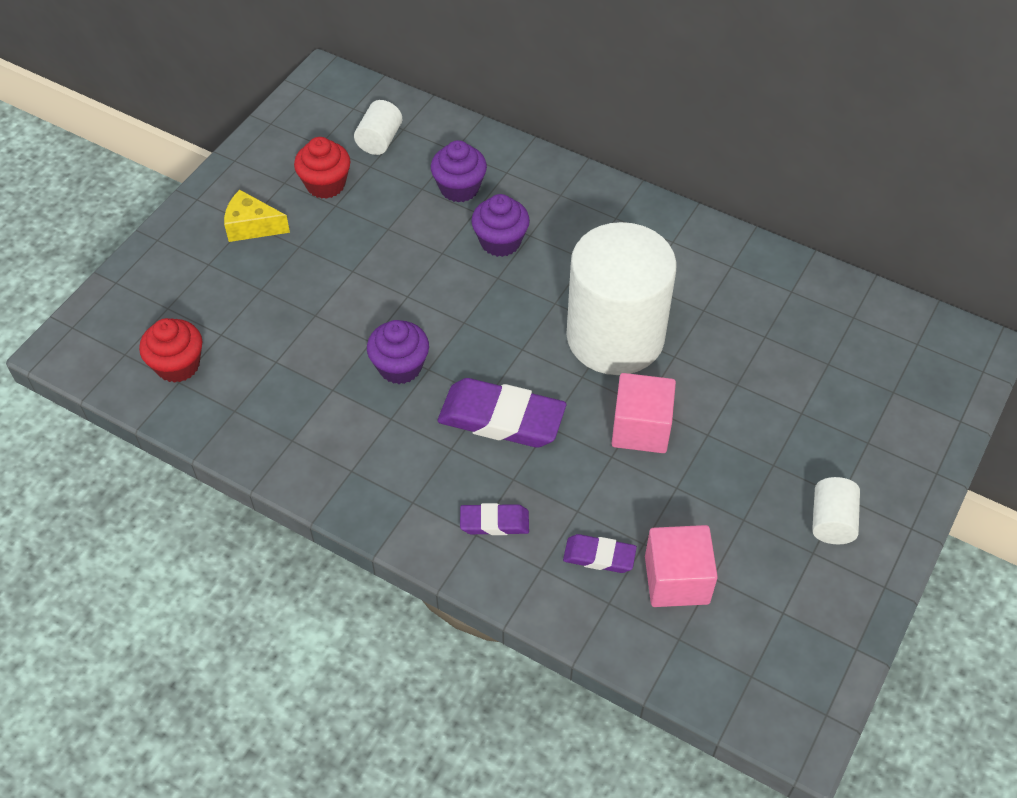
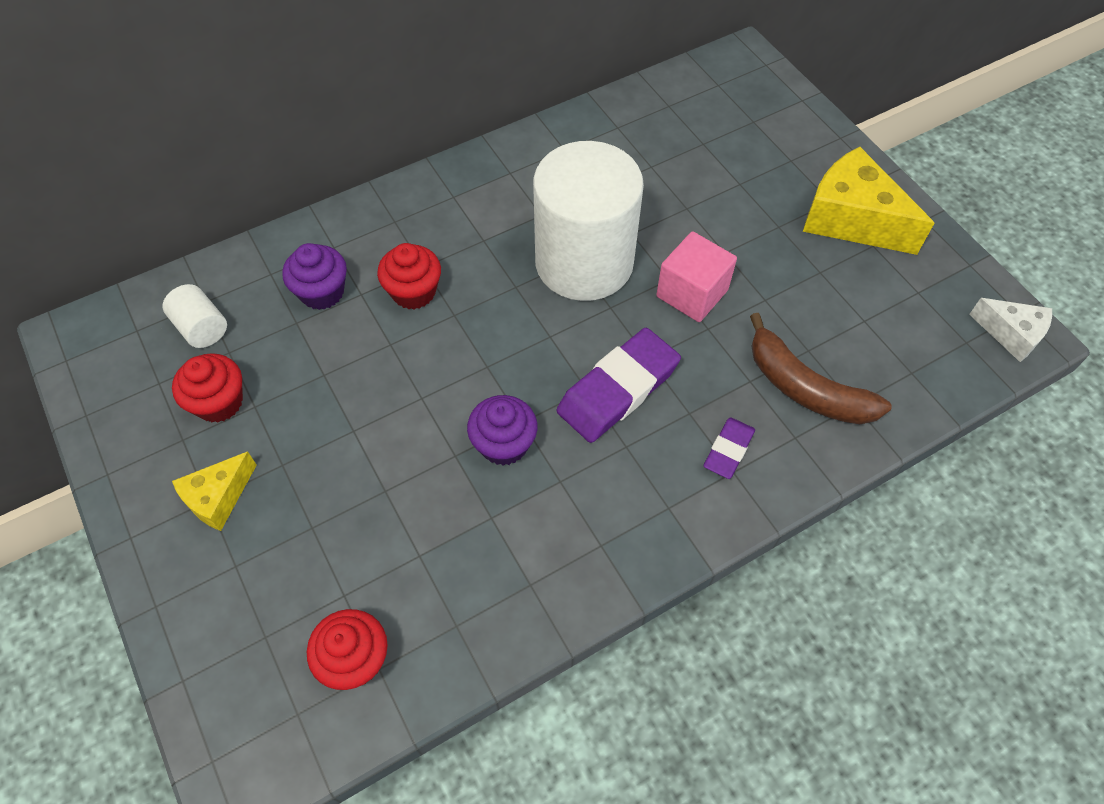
camera: 60 degrees left, 5 degrees up
(500, 241) = (414, 292): purple cupcake -> red cupcake
(599, 556) = (805, 388): purple eraser -> brown banana
(676, 580) = (855, 345): pink cube -> none
(791, 714) = (1011, 334): none -> white cheese
(831, 521) = (851, 219): white cylinder -> yellow cheese

